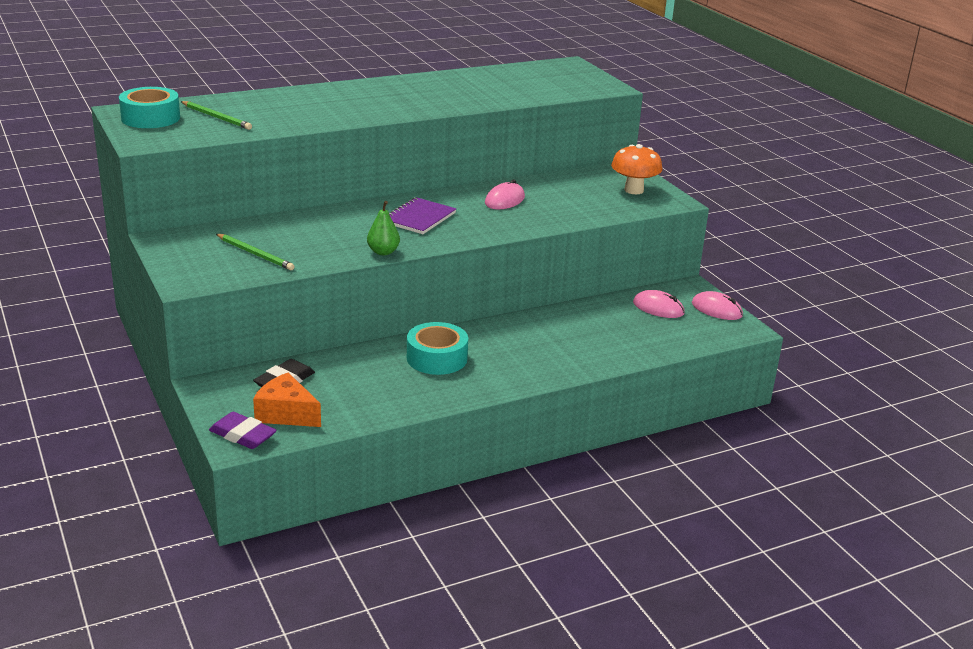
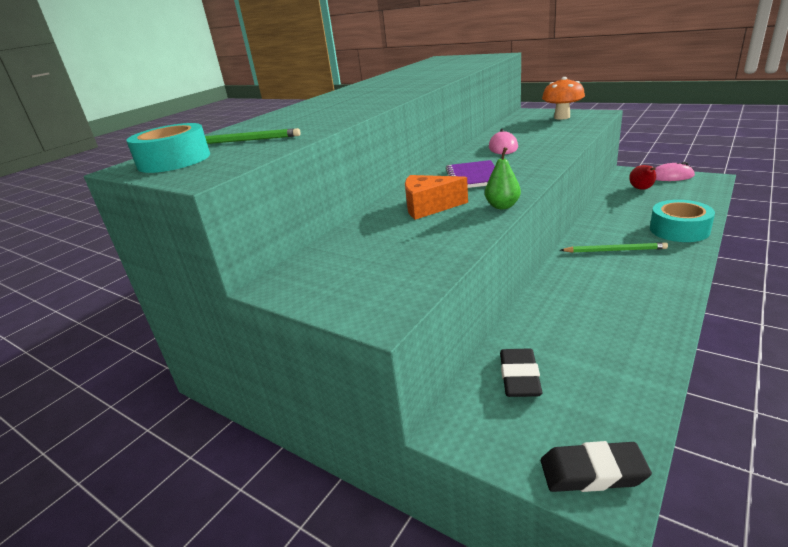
camera: 25 degrees left, 0 degrees up
(243, 435) = (592, 472): purple eraser -> black eraser
(255, 254) = (398, 255): green pencil -> green pencil (615, 250)
(286, 414) = (584, 414): orange cheese -> orange cheese (429, 207)
(437, 358) = (593, 286): turquoise tape -> turquoise tape (679, 230)
(658, 308) = (642, 189): pink mouse -> red pear

